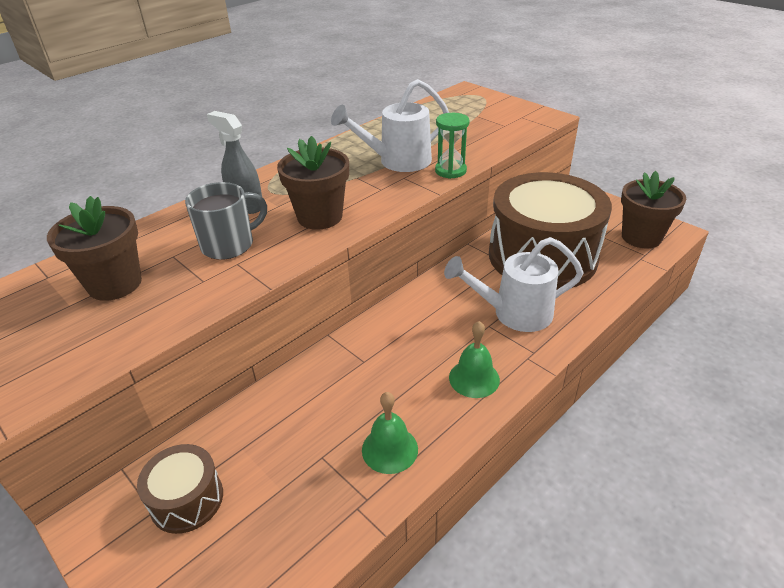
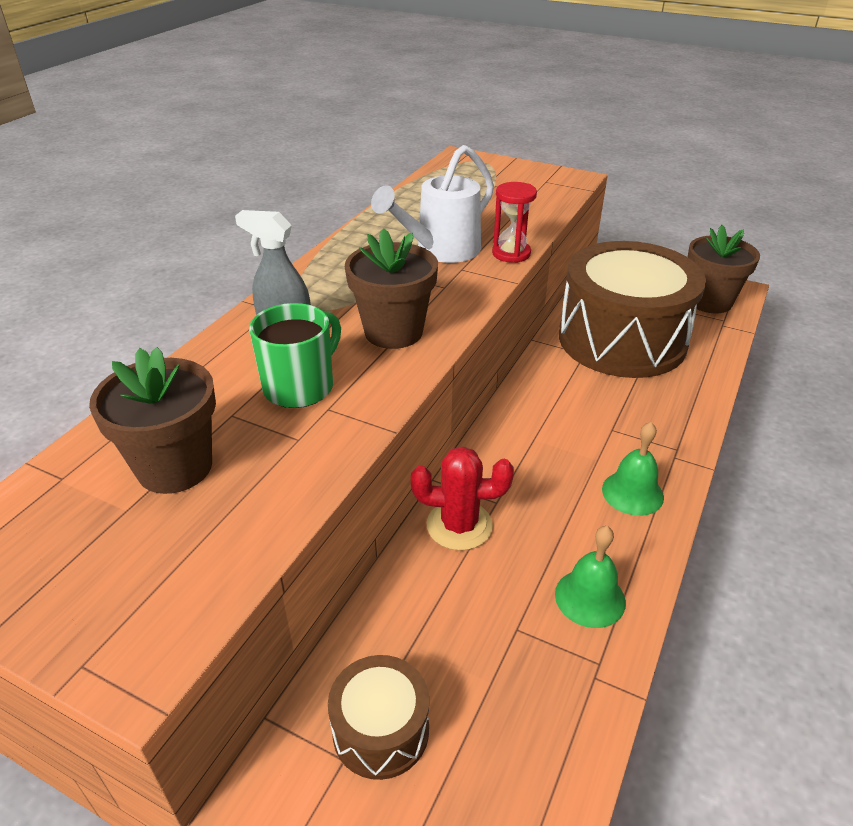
camera: 20 degrees left, 0 degrees up
(229, 245) = (300, 386): grey mug -> green mug
(326, 372) = (459, 525): none -> red cactus
(450, 171) = (511, 253): green hourglass -> red hourglass
(514, 313) = (630, 410): white watering can -> none

